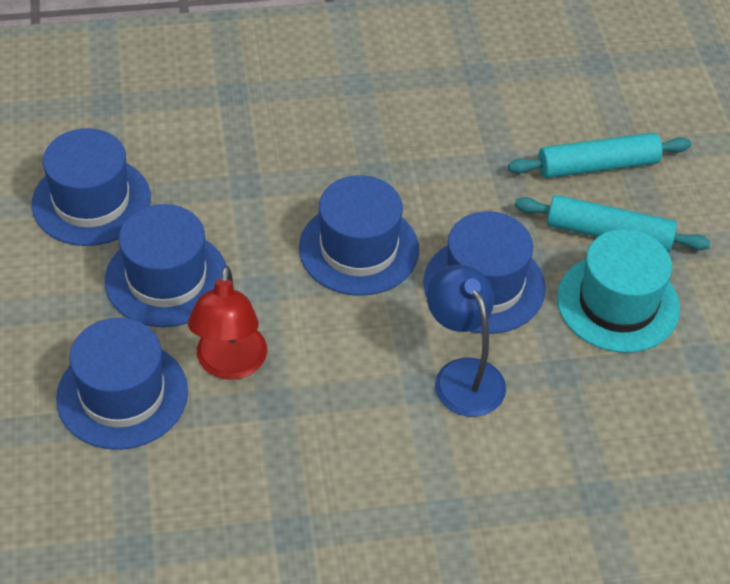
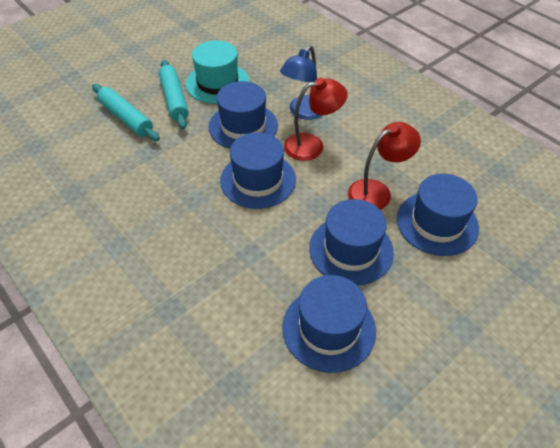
camera: 120 degrees left, 0 degrees up
(379, 344) = (312, 145): none -> red lamp

